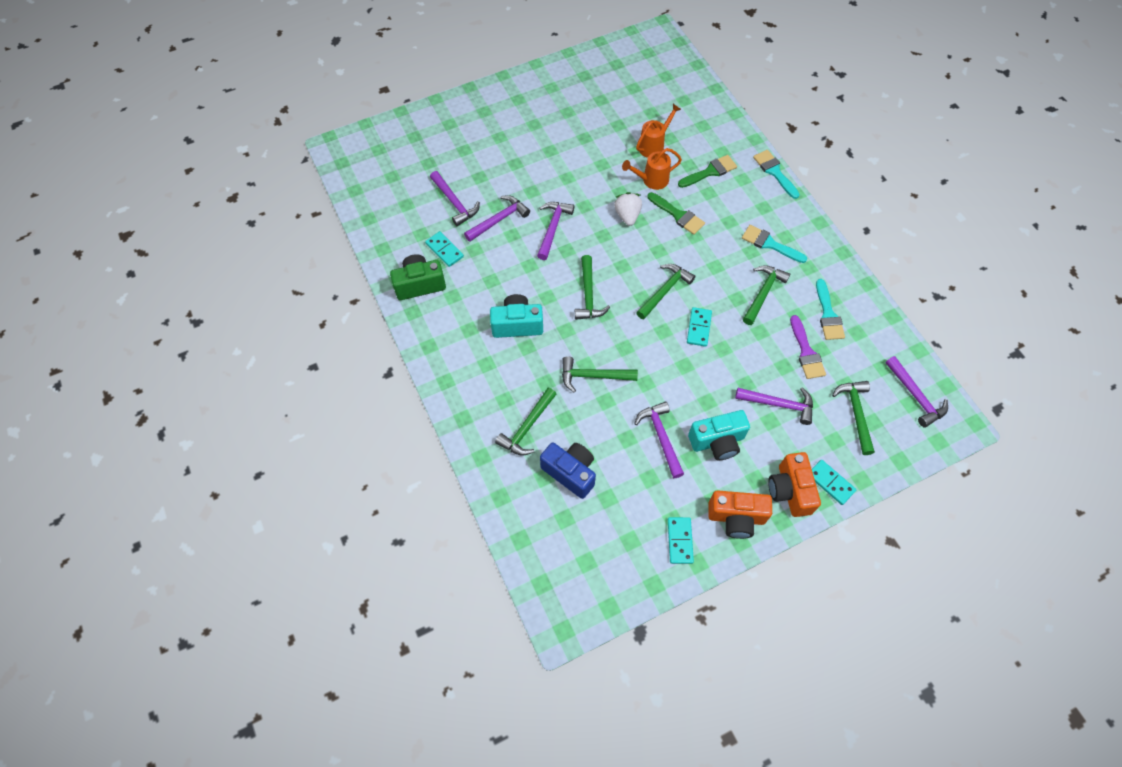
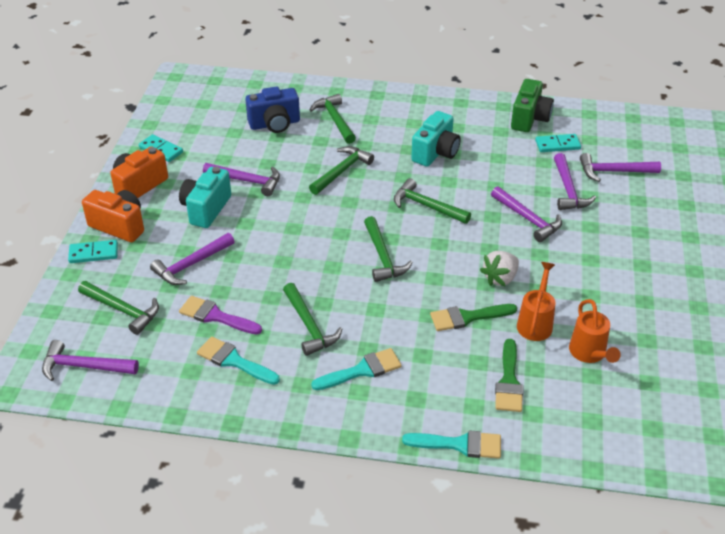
camera: 125 degrees right, 20 degrees down
(627, 215) = (500, 278): white strawberry -> white strawberry turned 105 degrees clockwise
(699, 328) = (320, 257): turquoise domino -> none

